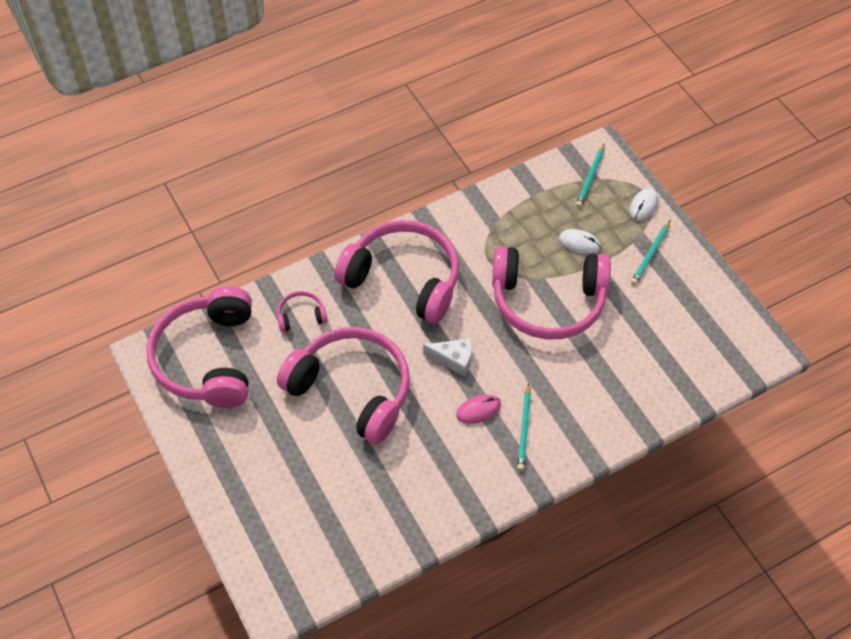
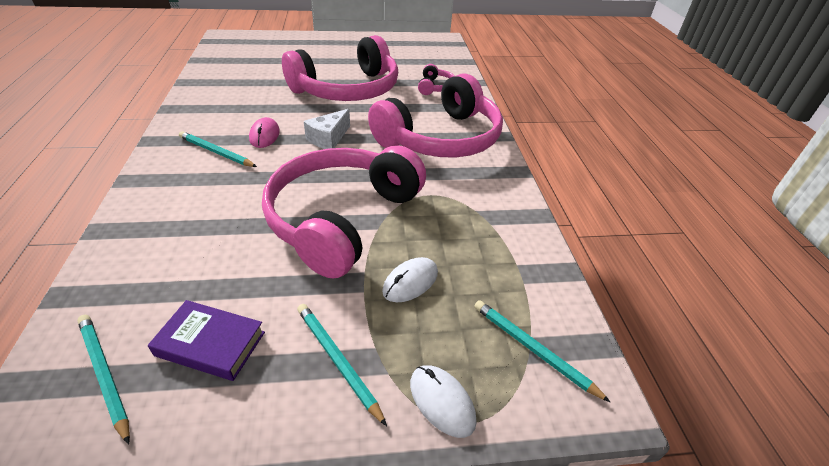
camera: 110 degrees right, 15 degrees down
(207, 358) = (424, 52): pink headphones -> none
(678, 313) = (210, 343): none -> purple book
(722, 345) = (104, 375): none -> turquoise pencil

